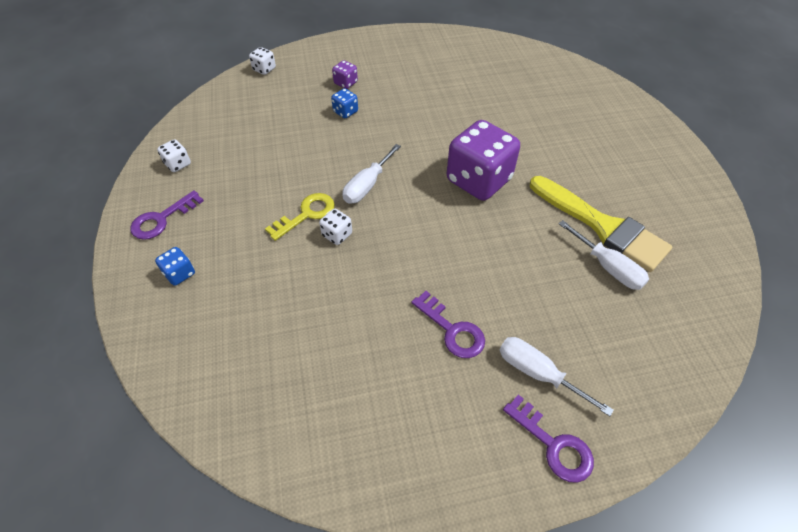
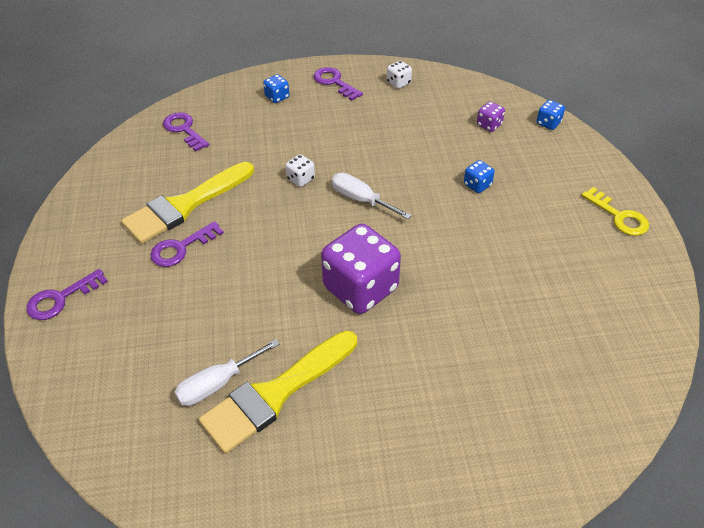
camera: 95 degrees right, 5 degrees down
(234, 372) = (184, 130): none -> purple key
(264, 69) = (548, 123): white dice -> blue dice
(306, 214) = (328, 160): yellow key -> yellow key (619, 216)
(345, 83) = (531, 185): purple dice -> purple dice (489, 125)
(384, 340) = (185, 205): none -> yellow brush
(538, 373) = (122, 299): white screwdriver -> none

